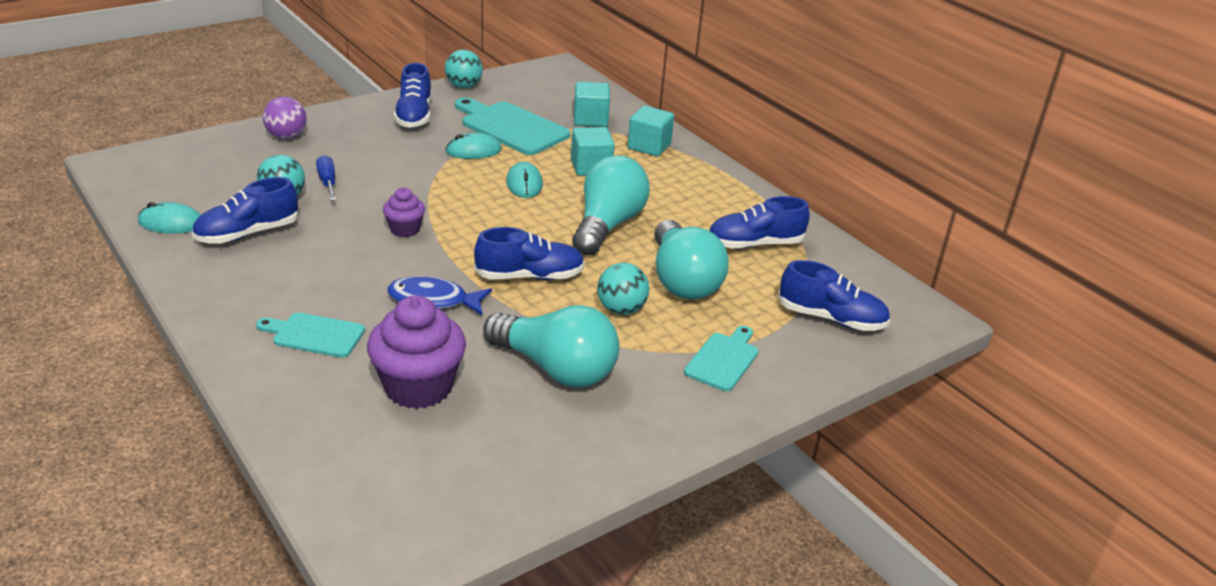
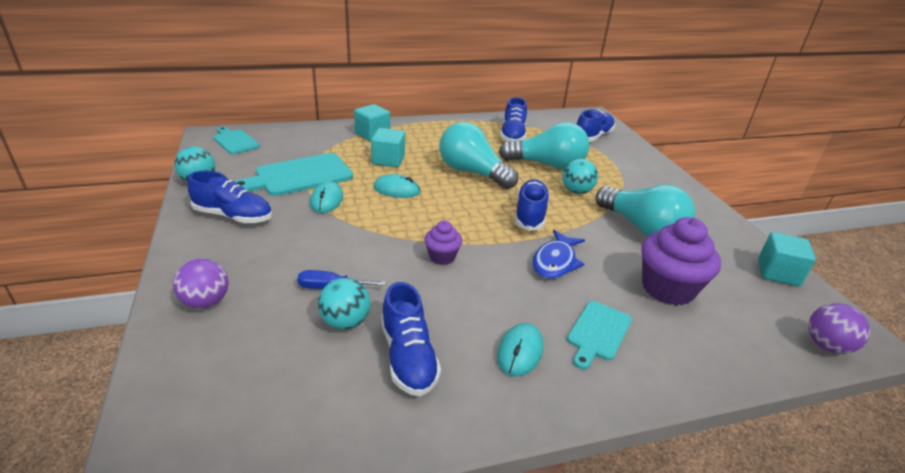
camera: 70 degrees left, 0 degrees up
(171, 223) = (355, 422): turquoise mouse -> turquoise mouse (520, 352)
(351, 521) = (826, 345): none -> purple ball
(555, 368) = (642, 228): turquoise light bulb -> turquoise light bulb turned 90 degrees clockwise
(590, 119) = (314, 144): turquoise cube -> turquoise cube (778, 273)
(723, 360) = (631, 173): turquoise cutting board -> turquoise cutting board (235, 141)

